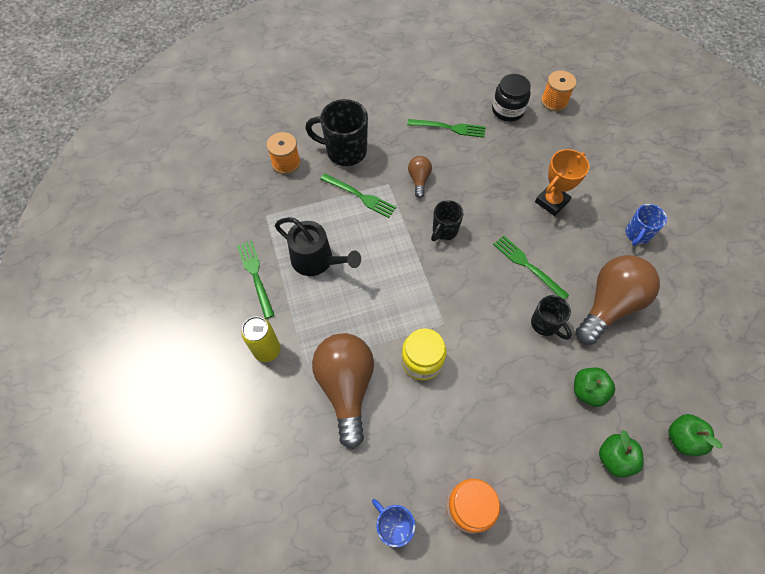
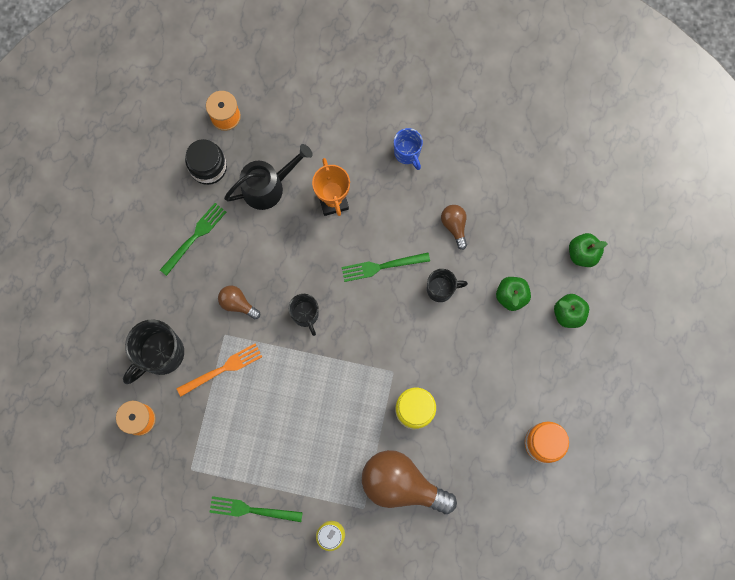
camera: 60 degrees left, 15 degrees up
(316, 260) = (268, 446): black watering can -> black watering can (268, 187)
(361, 196) = (223, 368): green fork -> orange fork
(393, 526) = (526, 507): blue mug -> none
(609, 305) = (454, 226): brown light bulb -> brown light bulb, size x0.48

